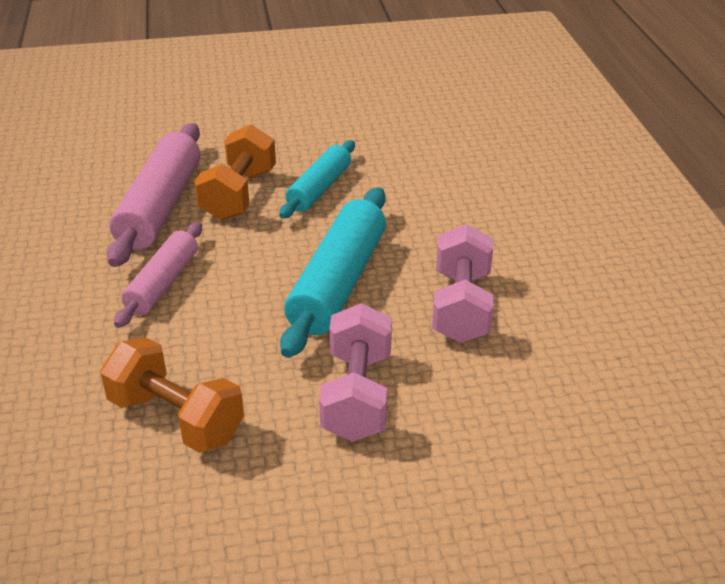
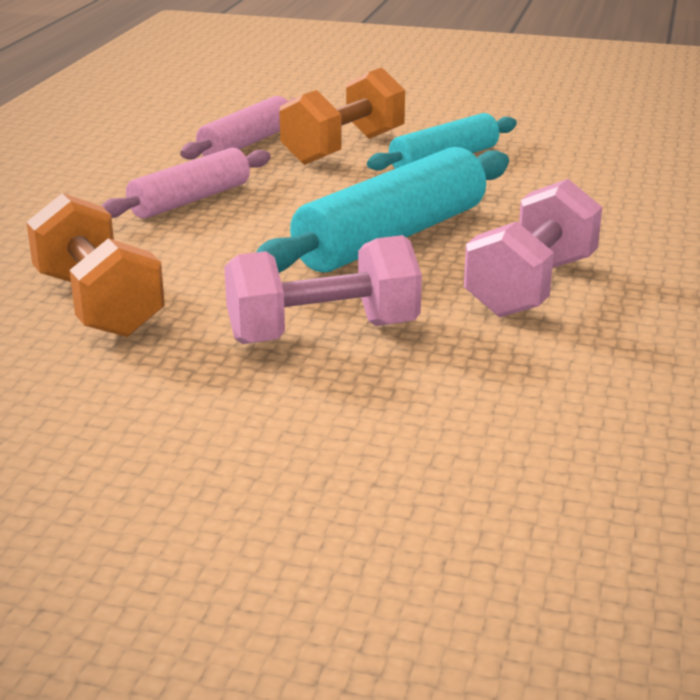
camera: 25 degrees right, 10 degrees down
(160, 207) = (246, 143): pink rolling pin -> pink rolling pin, size x0.62
(357, 395) = (323, 333): pink dumbbell -> pink dumbbell turned 45 degrees clockwise

